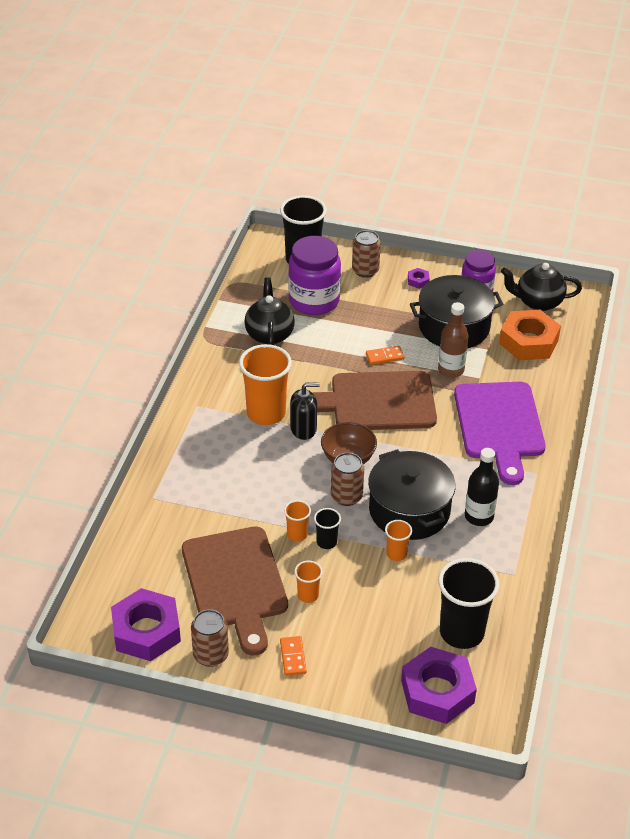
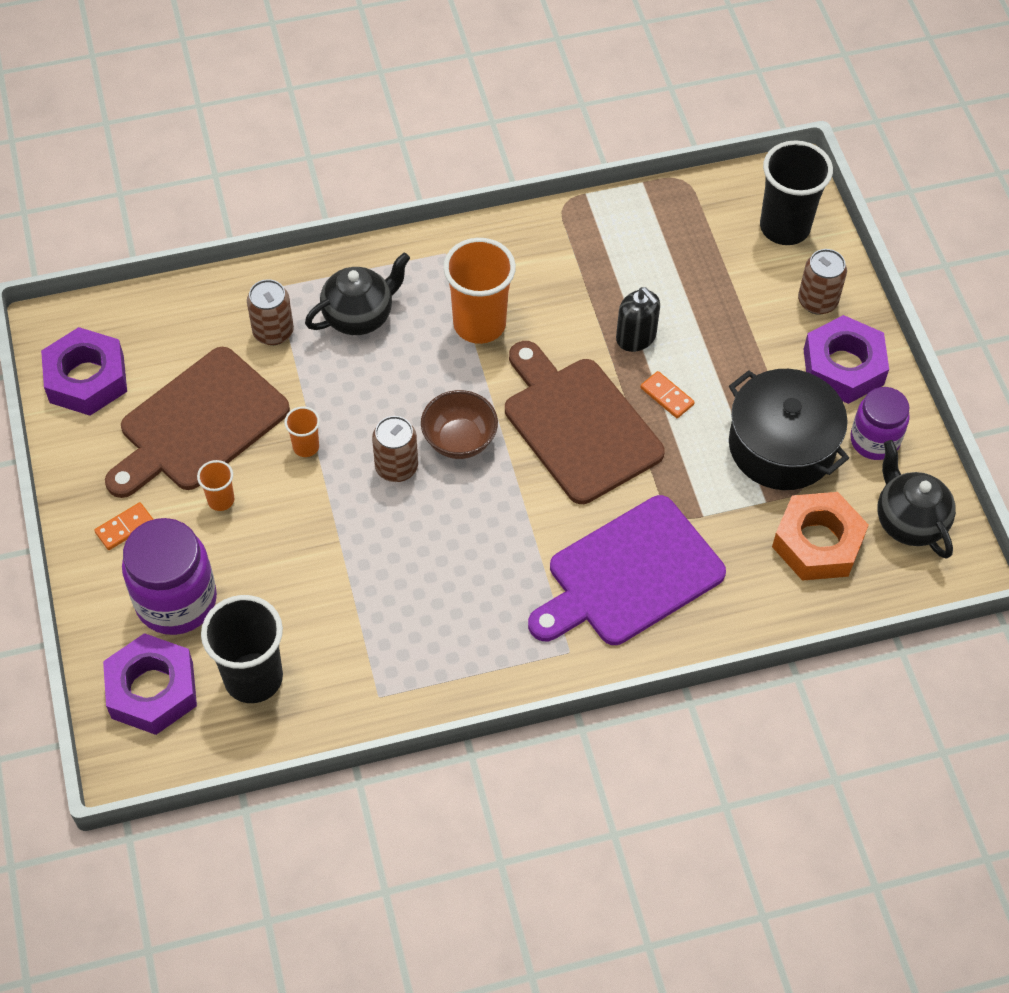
camera: 60 degrees right, 15 degrees up
(211, 655) = (86, 451): brown can -> brown can (273, 332)
(269, 334) = (618, 261): black teapot -> black teapot (359, 316)
(303, 429) = (479, 373): black soap dispenser -> black soap dispenser (636, 337)
(314, 301) = (715, 276): purple jar -> purple jar (176, 601)
(326, 542) = (311, 481): black cup -> none
(396, 554) = (336, 558): orange cup -> none
(409, 510) = (414, 541): black pot -> none
(418, 281) = (843, 367): purple nut -> purple nut, size x2.42
(451, 370) = (695, 478): brown bottle -> none
(479, 516) = (451, 619): black bottle -> none

